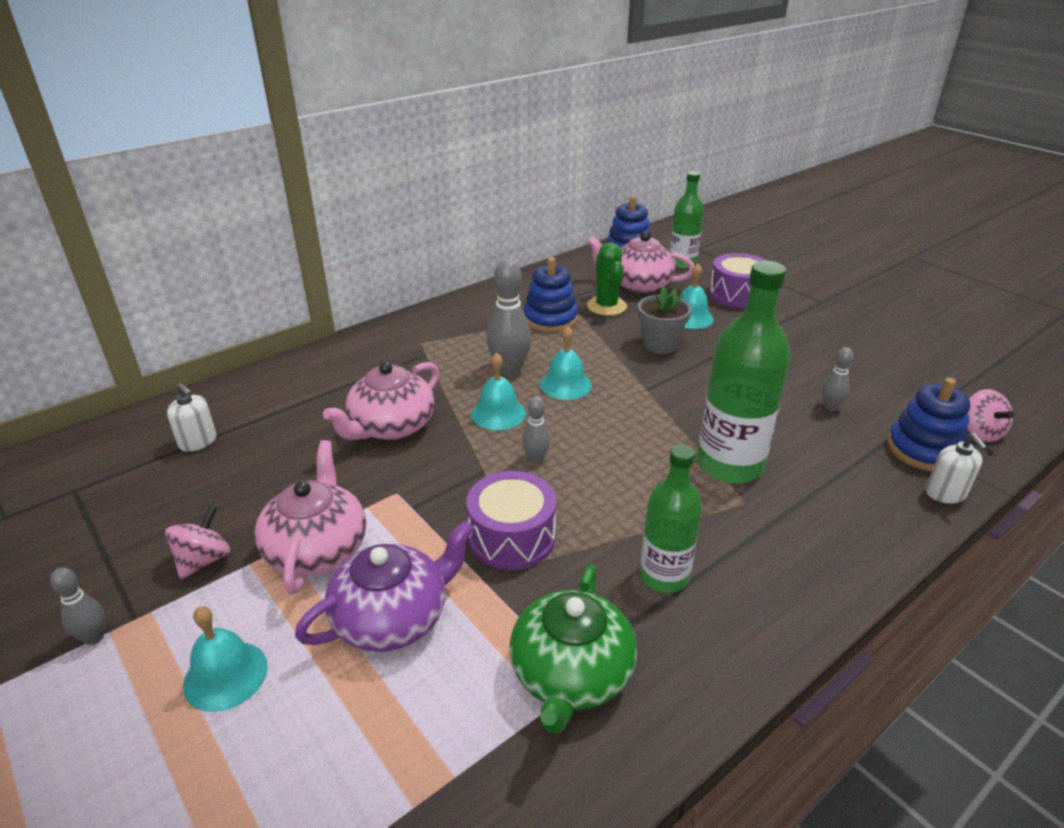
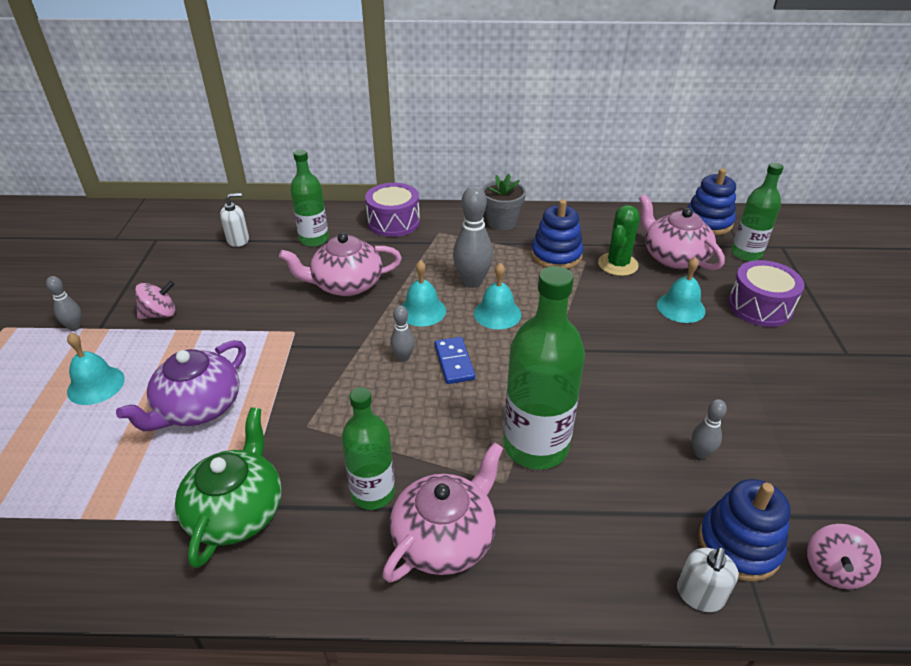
camera: 40 degrees right, 5 degrees up
(198, 442) = (238, 240): white soap dispenser -> white soap dispenser turned 105 degrees counterclockwise
(294, 402) = (314, 239): none -> green bottle
(317, 548) = (214, 341): pink teapot -> pink teapot (445, 537)
(393, 617) = (198, 407): purple teapot -> purple teapot turned 120 degrees clockwise
(512, 537) = (319, 402): purple drum -> purple drum (393, 222)
(571, 674) = (237, 511): green teapot -> green teapot turned 135 degrees clockwise
(584, 439) = (454, 362): none -> blue domino
(660, 345) = (618, 318): grey flower pot -> grey flower pot (502, 222)

